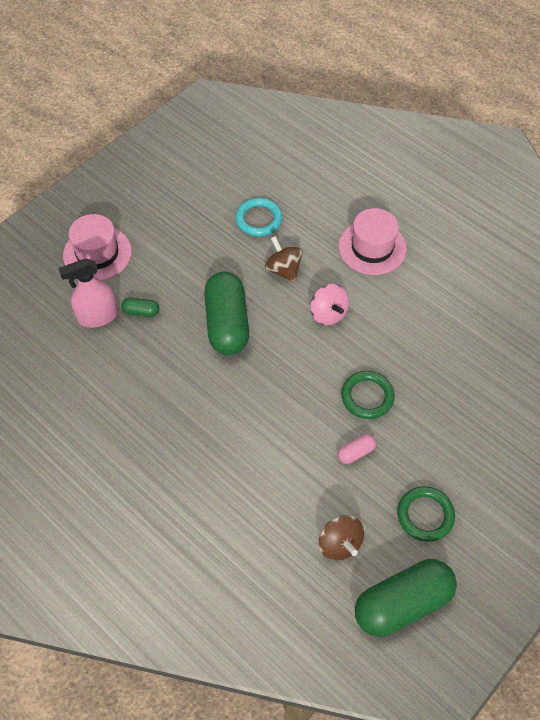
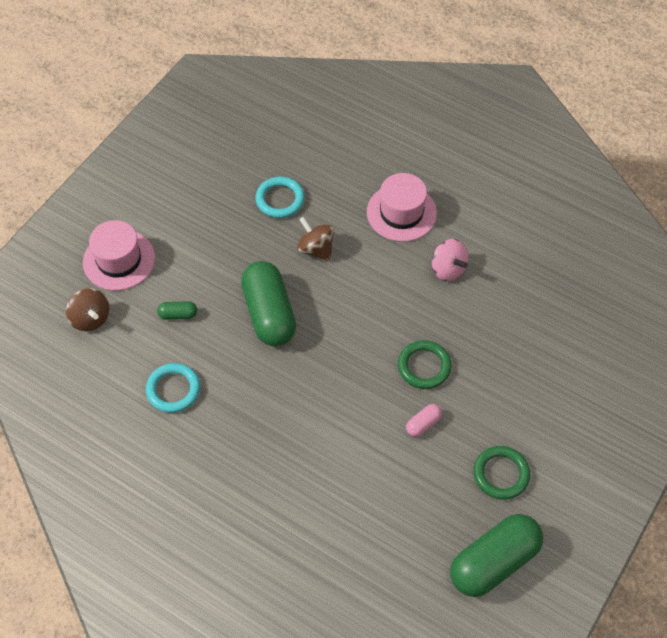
camera: 10 degrees left, 0 degrees up
(98, 316) = (134, 326): pink spray bottle -> none
(121, 381) = (173, 389): none -> turquoise ring
(328, 314) = (370, 288): pink spinning top -> pink spinning top (448, 269)
(339, 544) = (423, 515): brown spinning top -> brown spinning top (90, 319)

